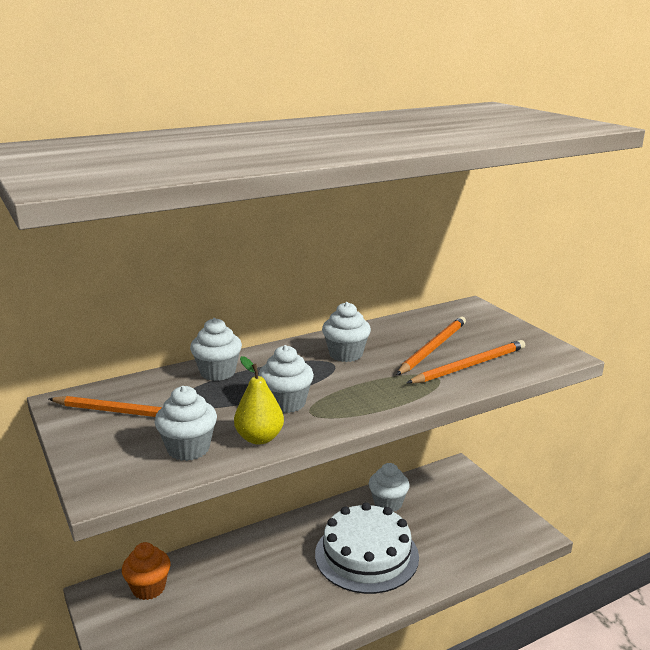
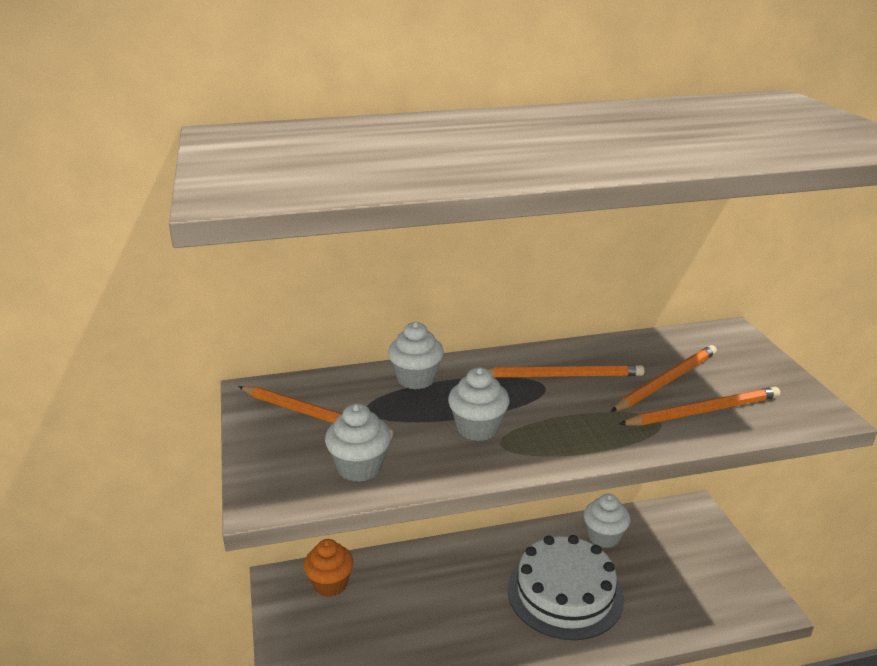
camera: 15 degrees right, 5 degrees up
(259, 438) = (436, 467): yellow pear -> none
(346, 354) = (562, 376): white cupcake -> orange pencil

